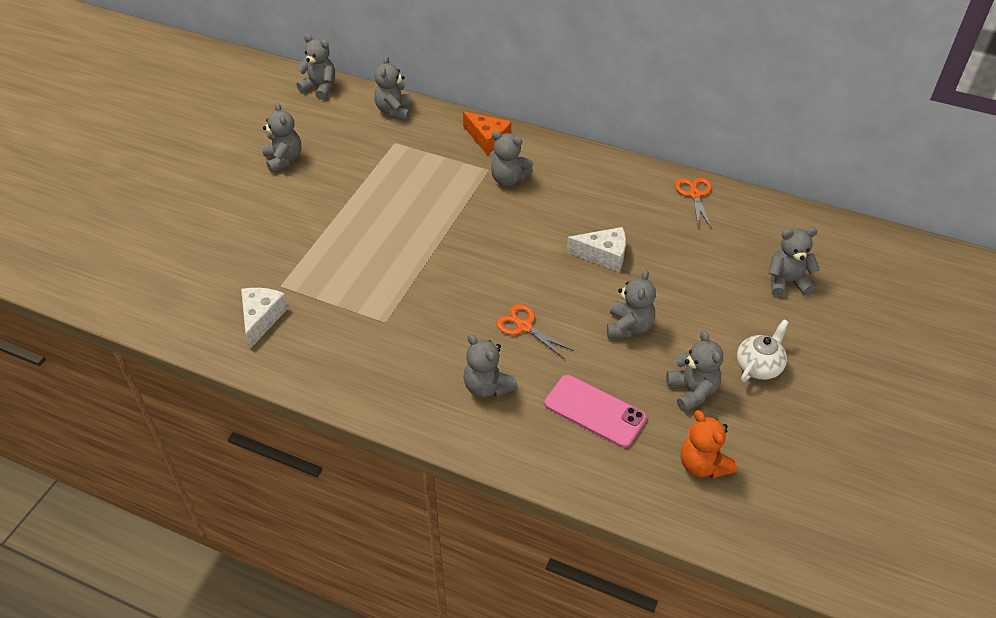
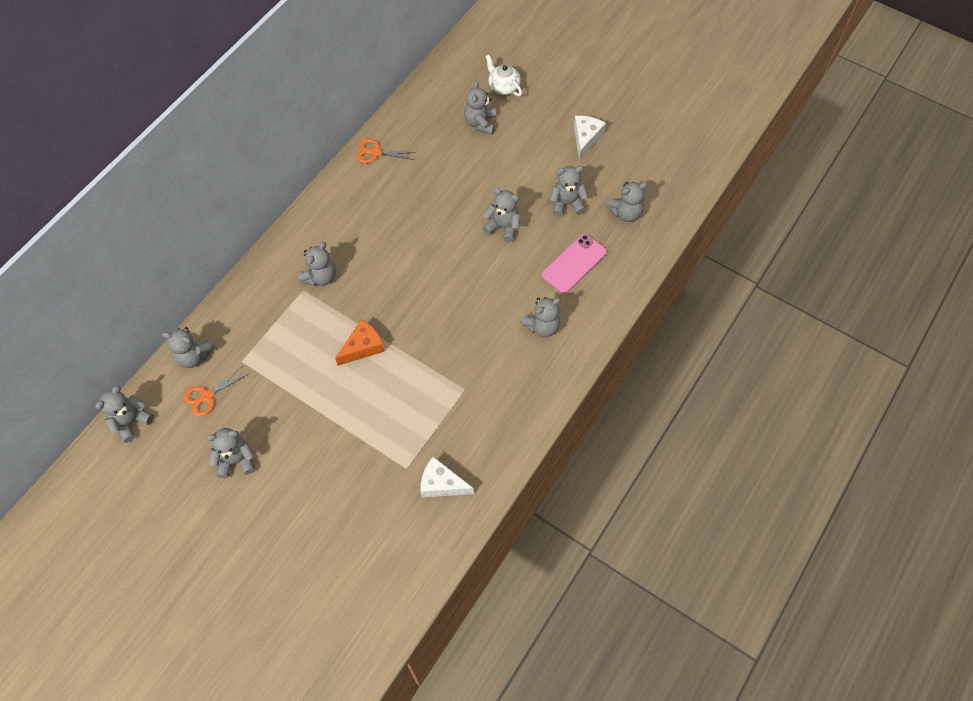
camera: 80 degrees left, 15 degrees up
(488, 139) = (262, 284): orange cheese -> orange cheese (363, 347)
(524, 326) = (489, 293): orange scissors -> orange scissors (207, 396)
(603, 255) = (427, 227): white cheese -> white cheese (585, 139)
(702, 465) = (625, 213): orange teddy bear -> grey teddy bear
(759, 366) = (552, 161): white teapot -> white teapot (503, 87)

